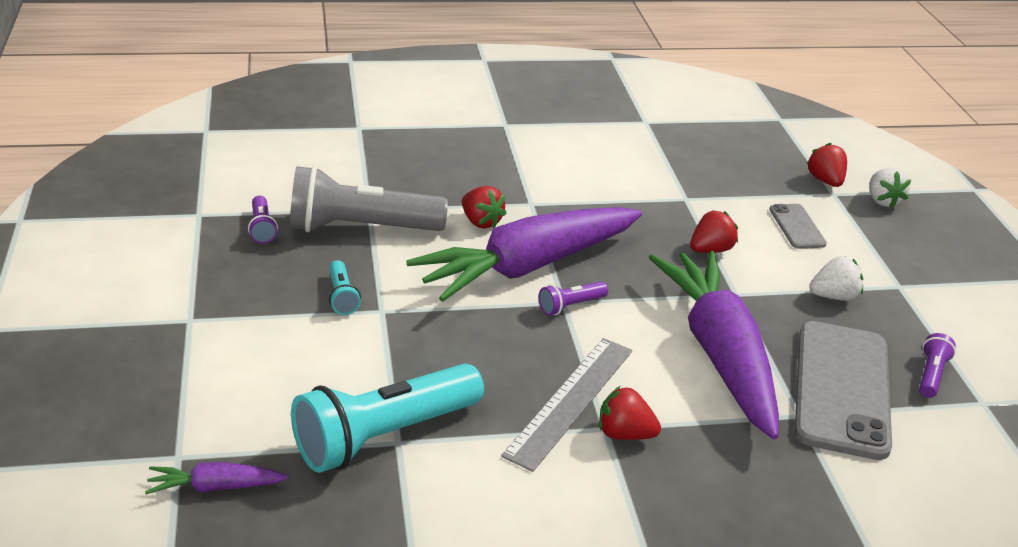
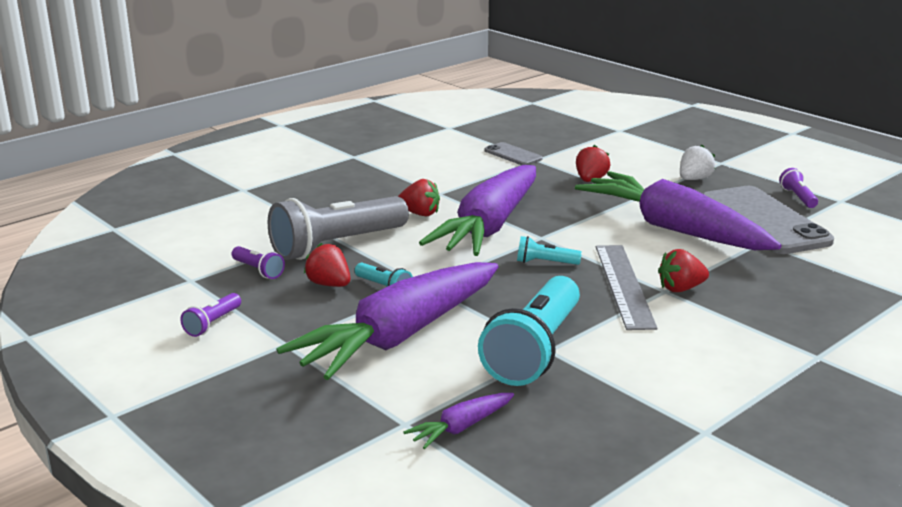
camera: 30 degrees left, 10 degrees down
(287, 359) = (399, 337): none -> purple carrot
(526, 336) = (545, 263): none -> turquoise flashlight
(570, 306) = (549, 237): purple flashlight -> purple flashlight (212, 323)
(797, 227) = (623, 152): grey phone -> grey phone (513, 155)
(825, 181) = (605, 125): red strawberry -> red strawberry (329, 284)
(882, 201) = (652, 125): white strawberry -> none

